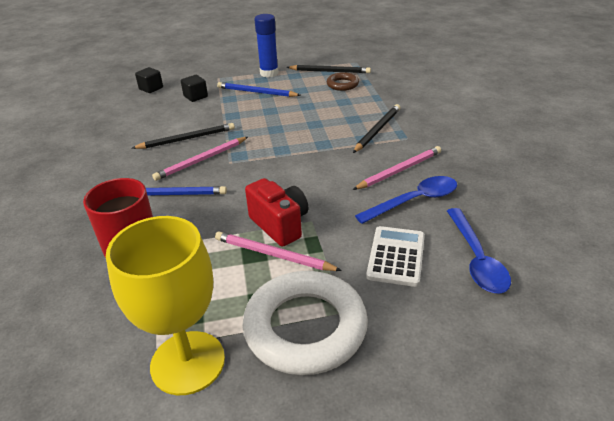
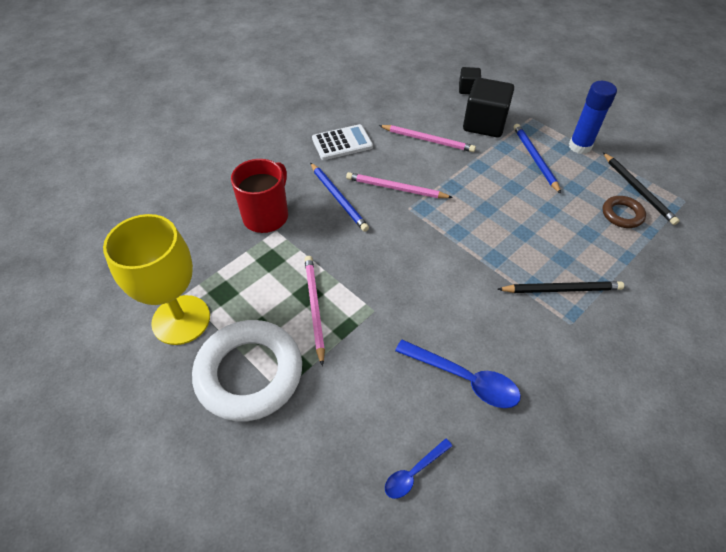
camera: 55 degrees right, 15 degrees up
(187, 139) = (417, 160): black pencil -> none
(195, 96) = (484, 124): black cube -> black cube, size x1.90
(280, 225) = (353, 291): red camera -> none
(396, 256) = (372, 400): white calculator -> white calculator (342, 143)
(399, 170) = (505, 343): pink pencil -> pink pencil (428, 140)
(476, 259) = (413, 473): blue spoon -> blue spoon, size x0.58

